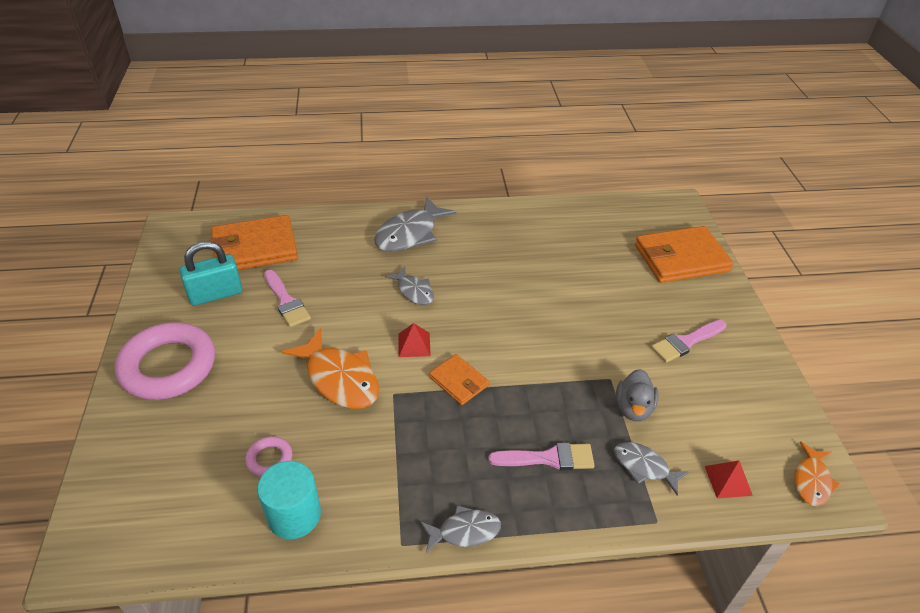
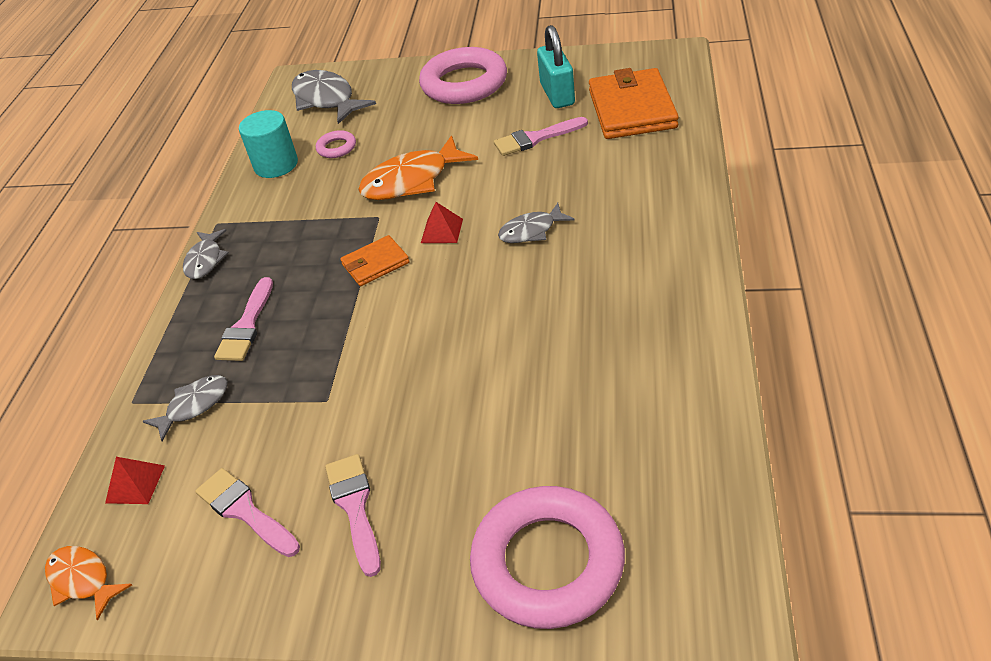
camera: 110 degrees right, 0 degrees up
(410, 234) = (649, 227): grey fish -> grey fish (326, 100)
(633, 408) = (273, 414): grey duck -> none
(681, 258) = (548, 562): orange wallet -> pink ring
(715, 399) = (245, 511): none -> pink brush

